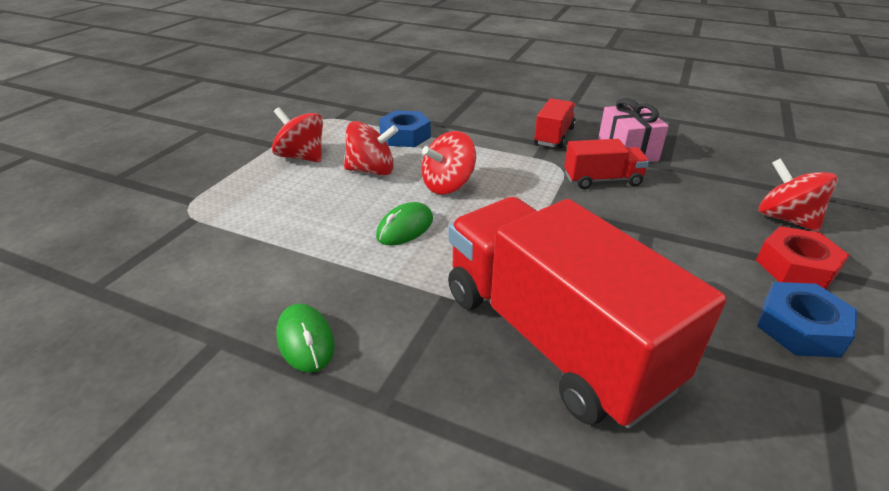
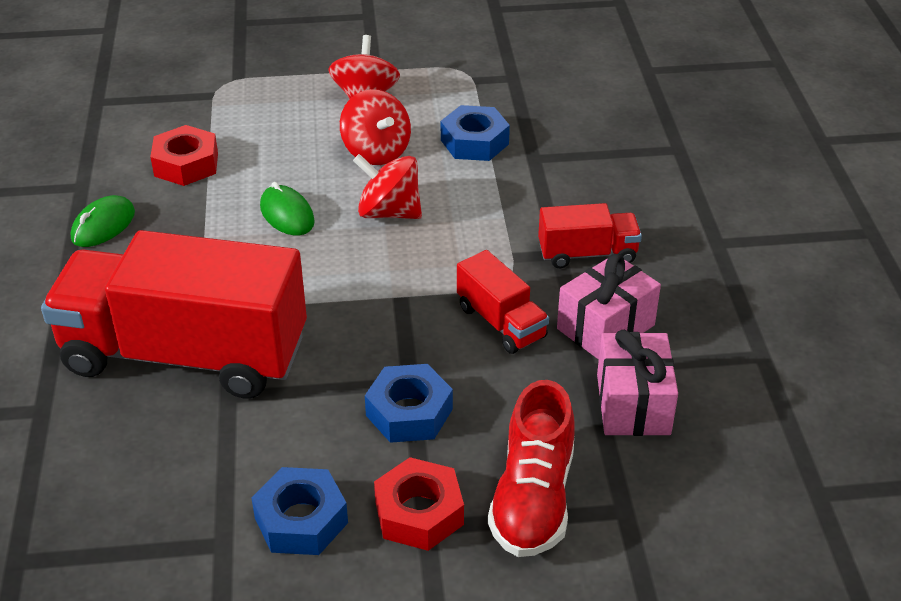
camera: 60 degrees right, 5 degrees up
(273, 260) = (186, 164): none -> red nut
(405, 228) = (287, 214): green mouse -> green mouse turned 45 degrees clockwise
(552, 337) = (185, 354): red truck -> red truck turned 105 degrees counterclockwise
(682, 240) = (409, 412): none -> blue nut
(703, 163) = (633, 404): none -> pink gift
(785, 218) = (533, 498): red spinning top -> red shoe

